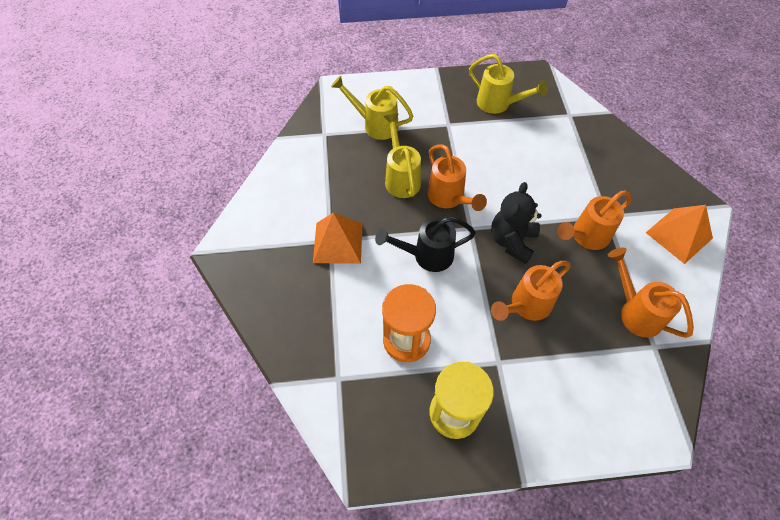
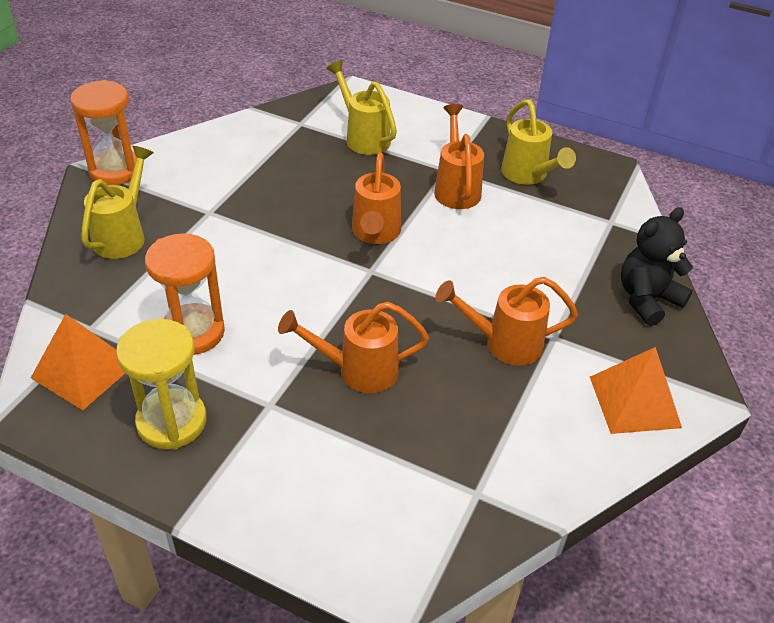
camera: 30 degrees right, 15 degrees down
(232, 242) = (115, 170): none -> orange hourglass
(338, 242) = (215, 217): orange pyramid -> orange pyramid (83, 370)
(401, 177) = (342, 193): yellow watering can -> yellow watering can (124, 235)
(426, 255) = (294, 271): black watering can -> none
(512, 241) = (406, 305): black teddy bear -> black teddy bear (647, 299)
(635, 311) = (489, 446): orange watering can -> orange watering can (456, 188)

